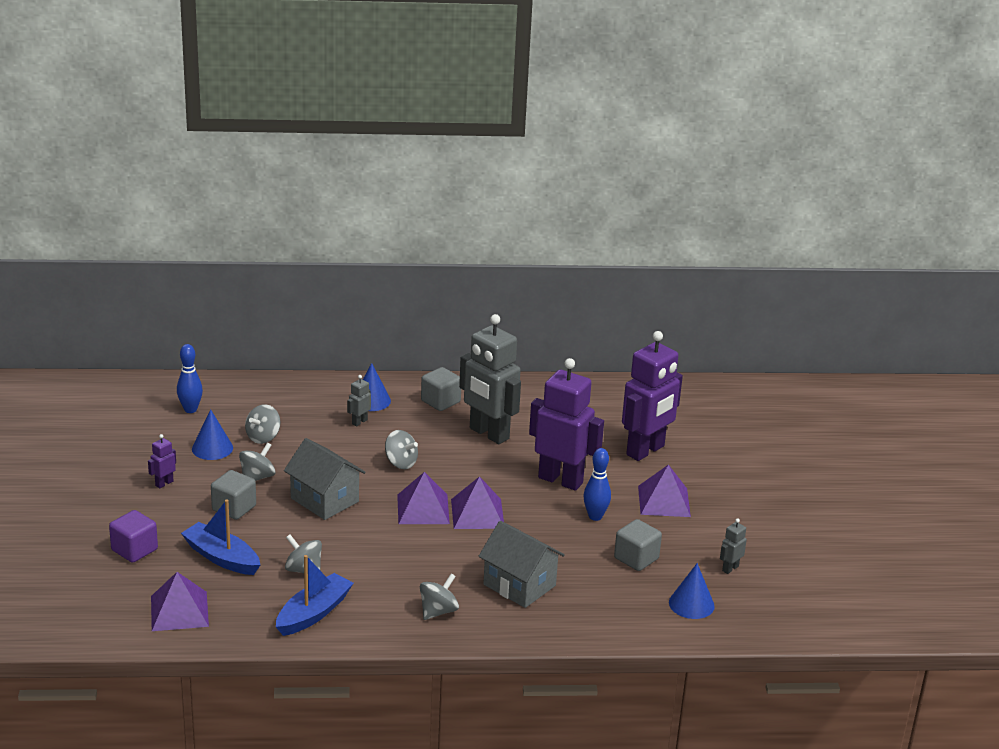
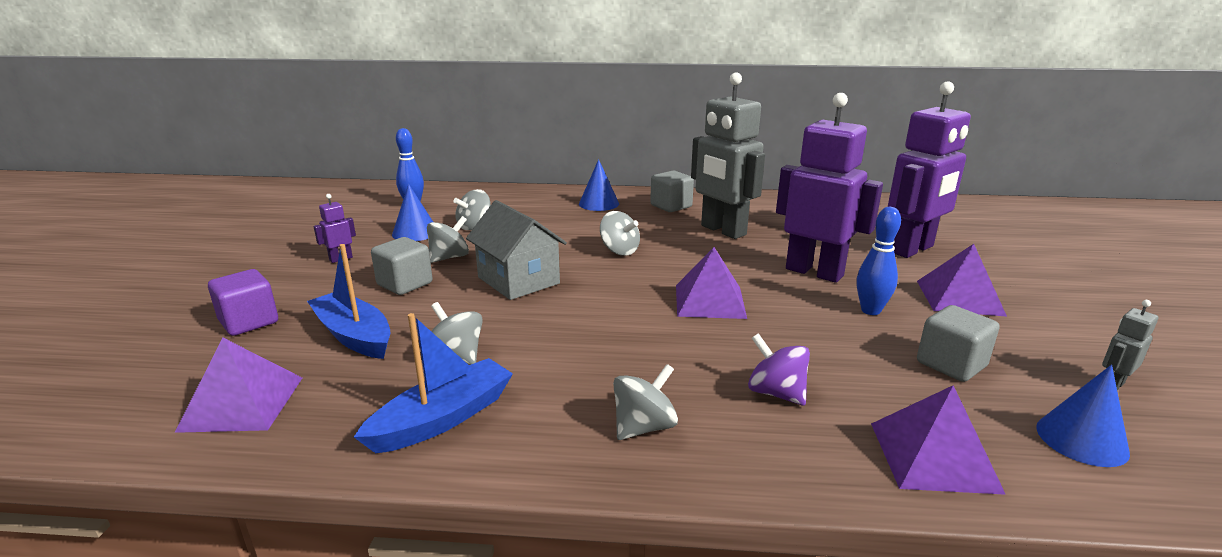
camera: 10 degrees right, 5 degrees down
(359, 422) = (582, 218): grey robot -> none
(423, 509) = (639, 293): purple pyramid -> purple pyramid (933, 456)
(519, 585) = (776, 393): grey house -> purple spinning top

